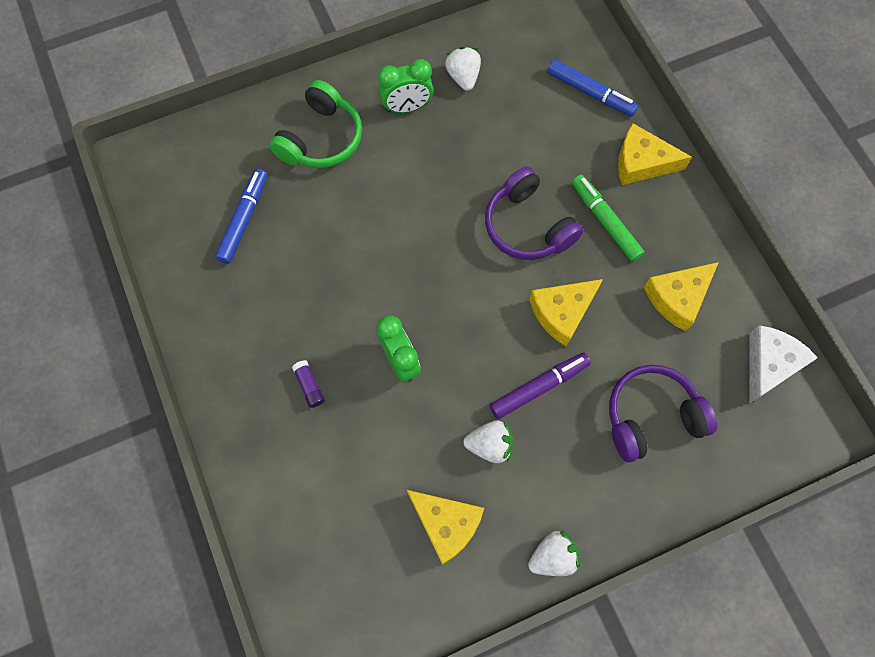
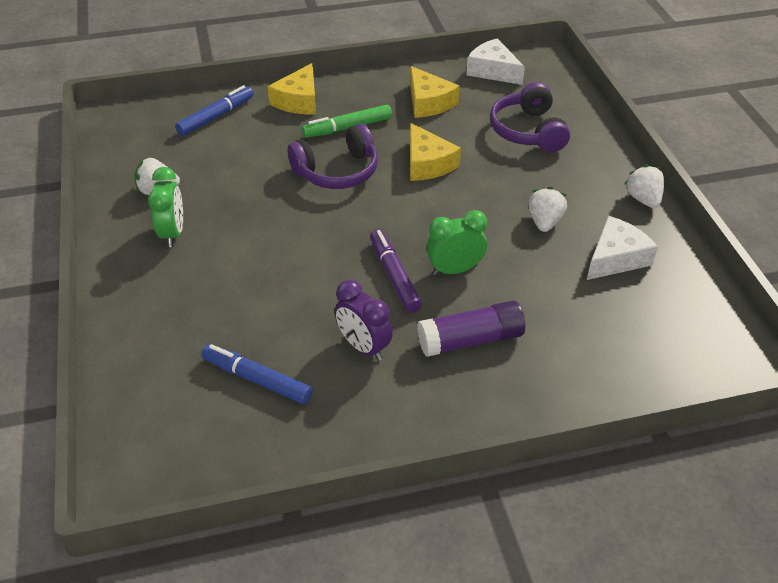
camera: 80 degrees left, 25 degrees down
(290, 295) = (363, 347): none -> purple clock
(309, 386) = (470, 340): purple glue stick -> purple glue stick, size x2.08
(321, 138) = (180, 303): green headphones -> none
(446, 524) = (616, 258): yellow cheese -> white cheese
(539, 387) = (494, 186): purple marker -> purple marker (394, 276)

